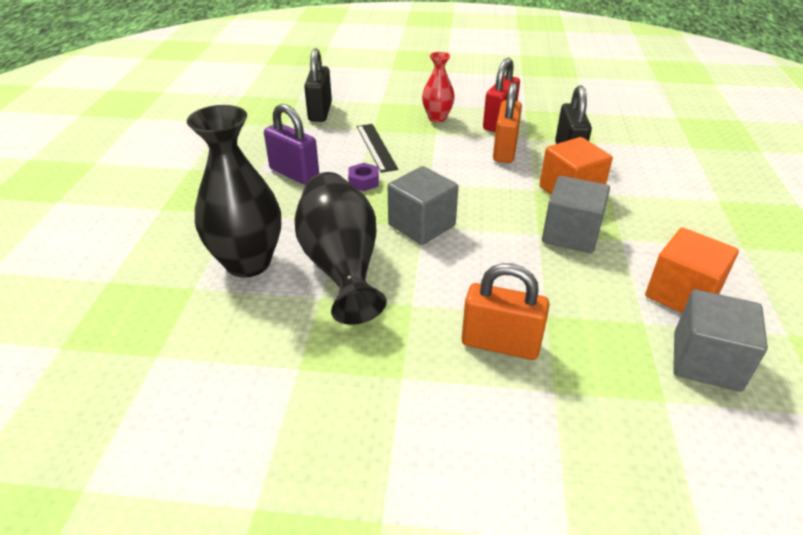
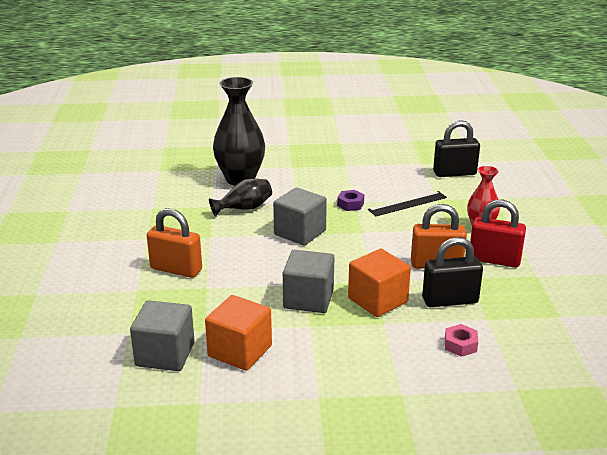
camera: 80 degrees right, 10 degrees down
(294, 174) = (349, 177): purple padlock -> none
(341, 266) = (244, 208): black vase -> black vase, size x0.56
(500, 344) = (176, 269): orange padlock -> orange padlock turned 75 degrees counterclockwise
(638, 160) = (460, 345): none -> pink nut

